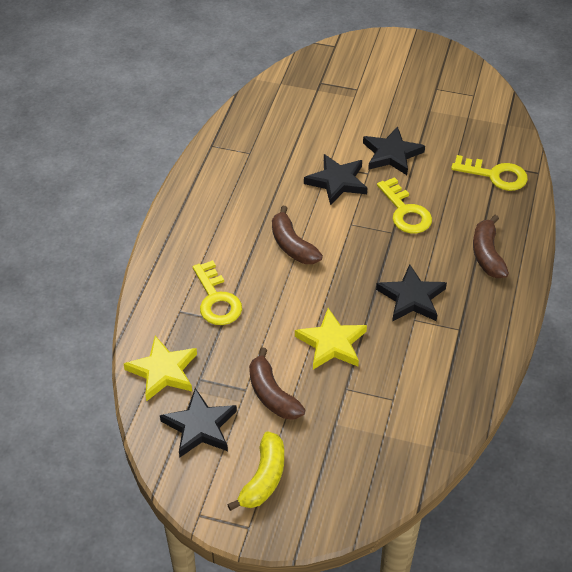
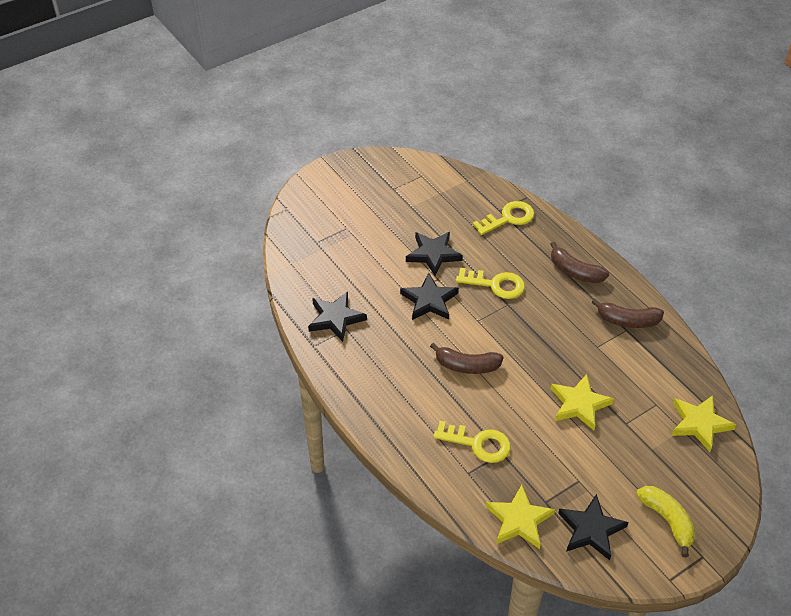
camera: 50 degrees left, 0 degrees up
(272, 394) = (597, 468): brown banana -> brown banana (627, 320)
(405, 445) = (699, 424): none -> yellow star
(411, 298) = (577, 335): black star -> black star (335, 318)

